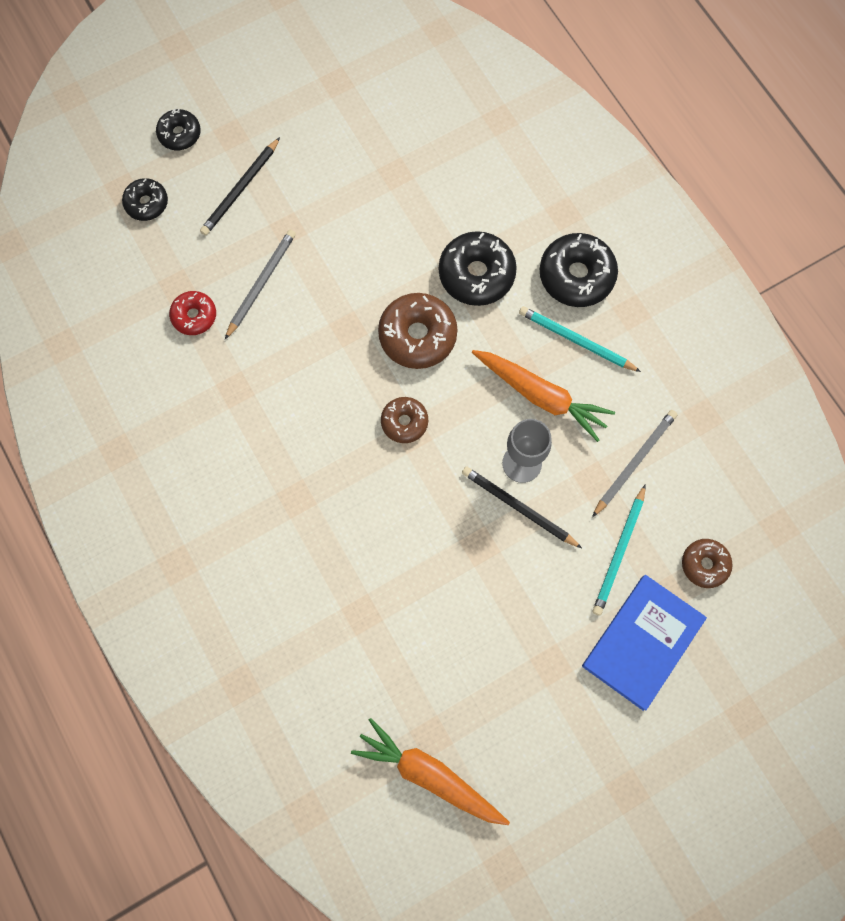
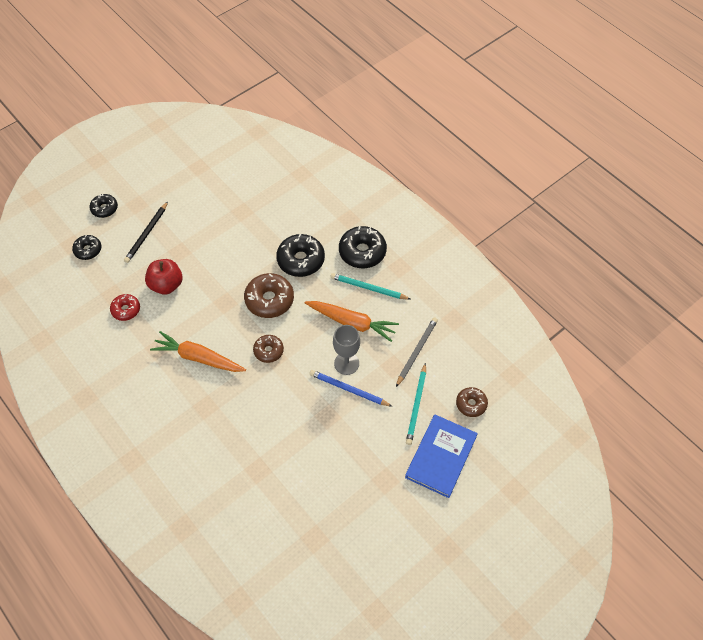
camera: 10 degrees left, 15 degrees down
(261, 283) = (166, 285): grey pencil -> red apple
(430, 775) = (317, 562): orange carrot -> orange carrot (199, 358)
(518, 507) = (348, 389): black pencil -> blue pencil

